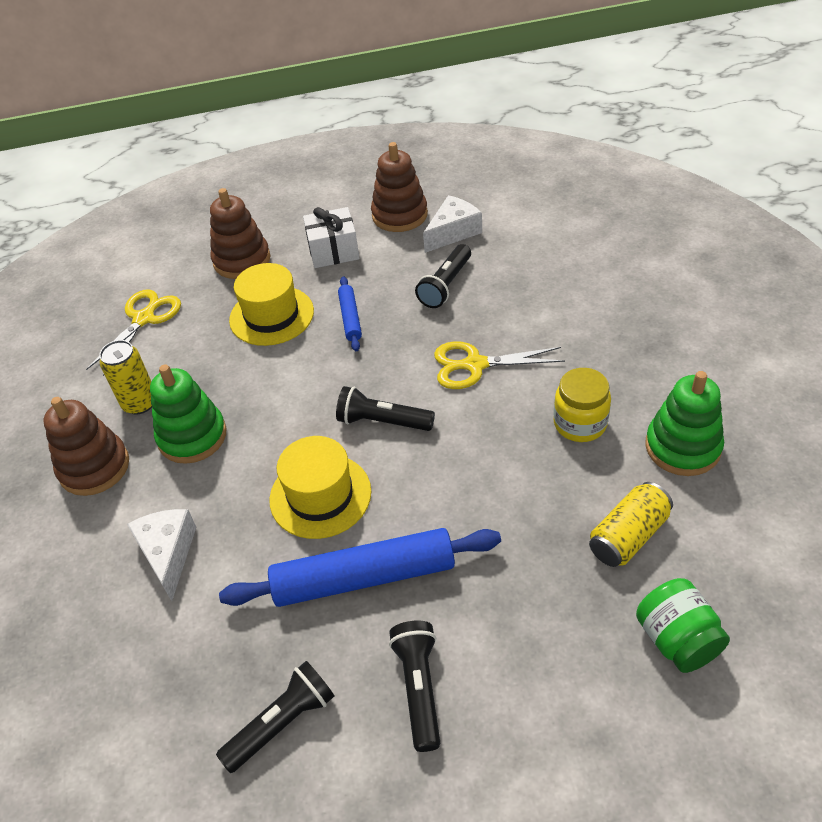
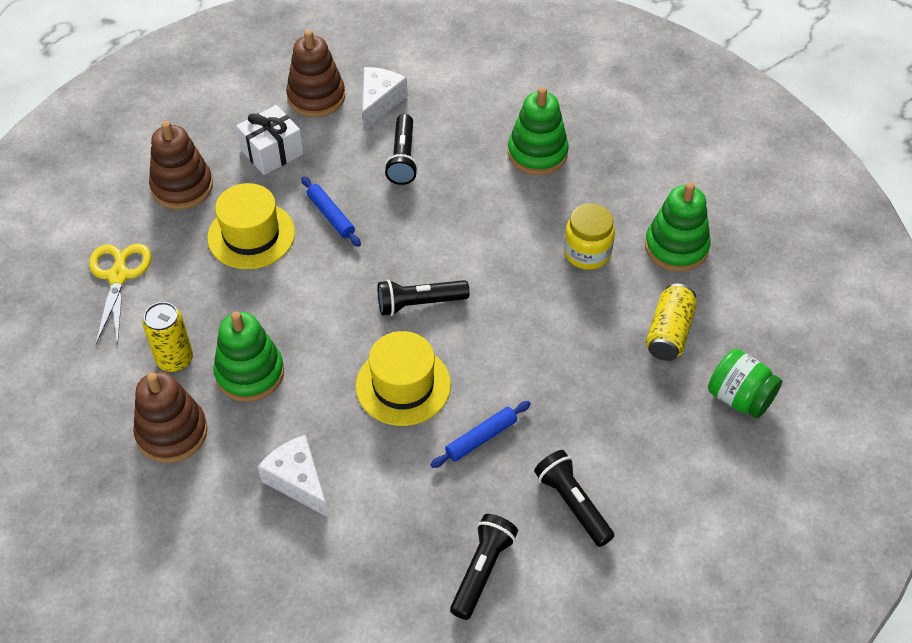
camera: 30 degrees left, 5 degrees up
(364, 577) = (481, 438): blue rolling pin -> blue rolling pin, size x0.49
(474, 365) = (471, 227): yellow scissors -> none
(579, 314) = (537, 153): none -> green stacking toy

